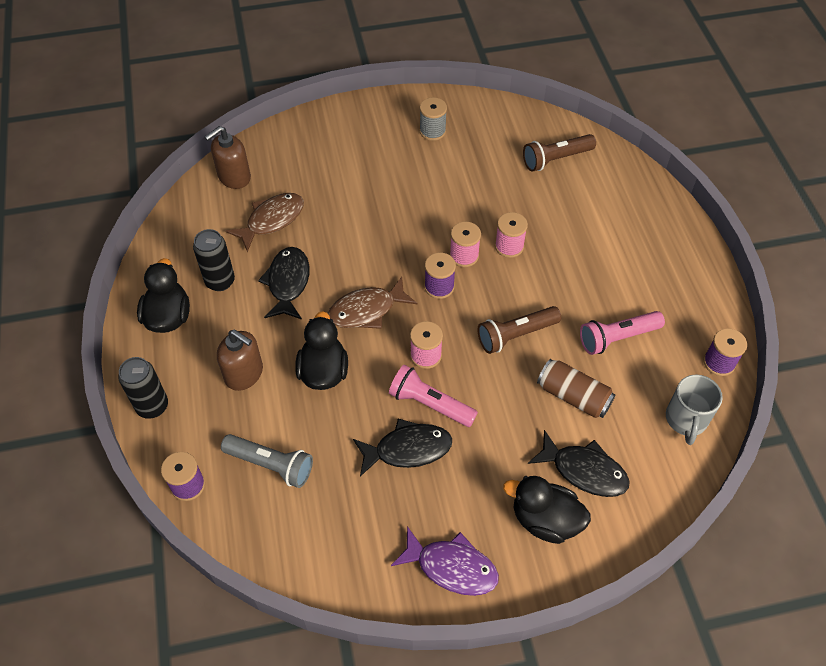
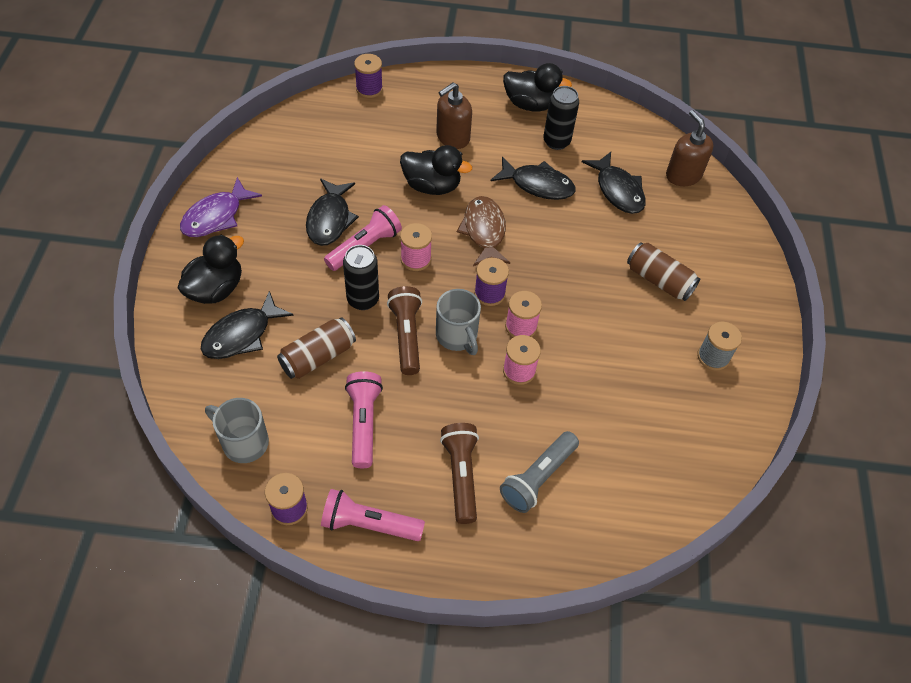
camera: 105 degrees right, 0 degrees up
(152, 406) = (447, 82): black can -> black can (363, 299)
(271, 220) = (618, 190): brown fish -> black fish
(271, 465) = (361, 135): grey flashlight -> grey flashlight (538, 478)
(369, 174) = (659, 280): none -> brown can
(497, 298) = (457, 336): none -> grey mug
(555, 159) = (636, 469): brown flashlight -> brown flashlight (461, 475)
(697, 305) = (369, 524): none -> pink flashlight

